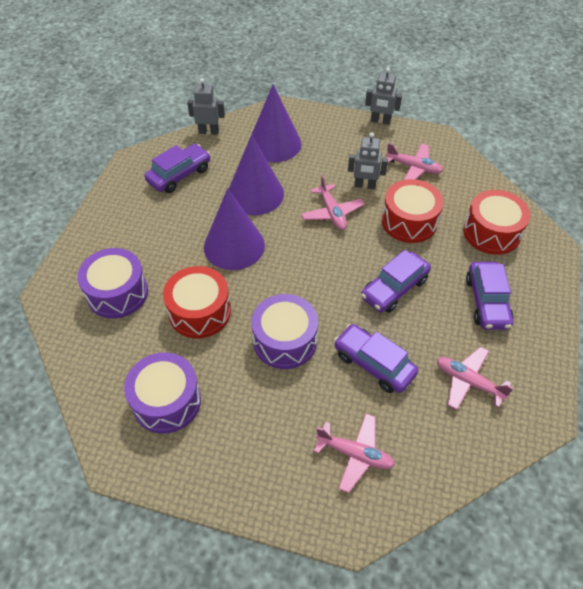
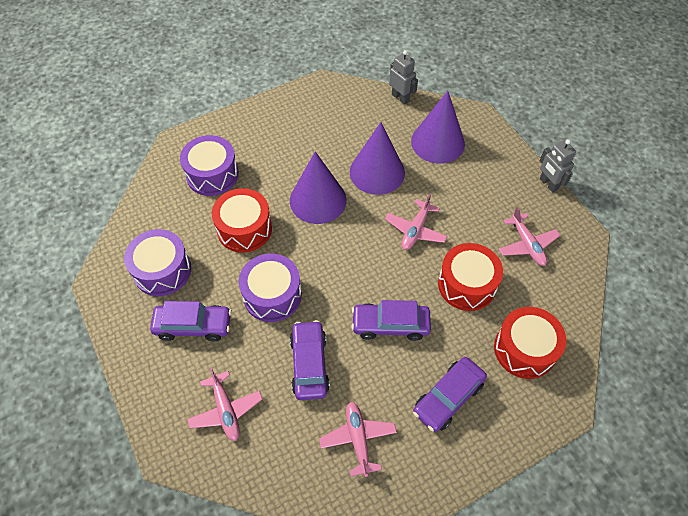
camera: 45 degrees right, 5 degrees up
(179, 175) = (342, 118): purple car -> purple car (193, 326)
(364, 185) = (467, 228): grey robot -> none

